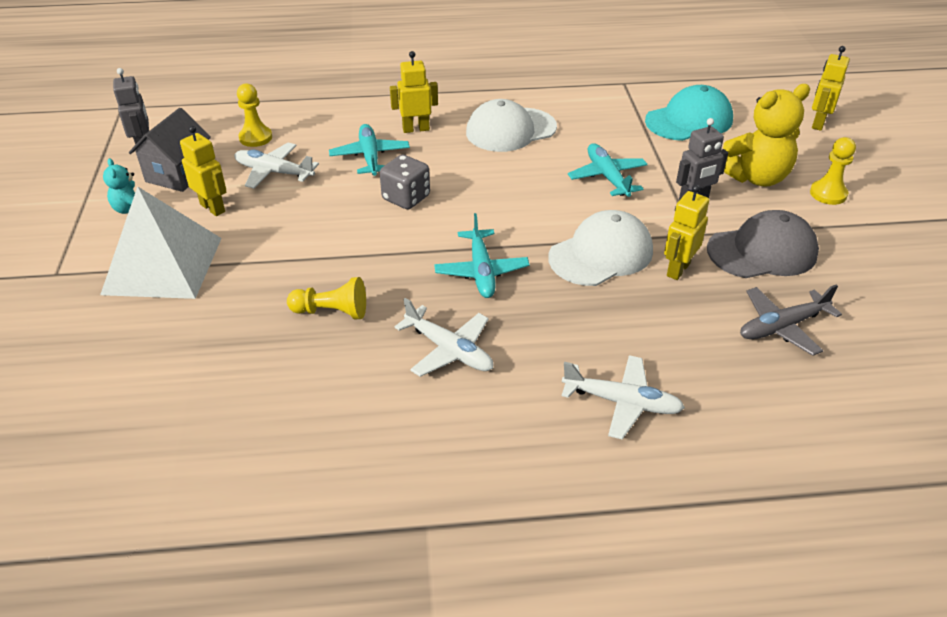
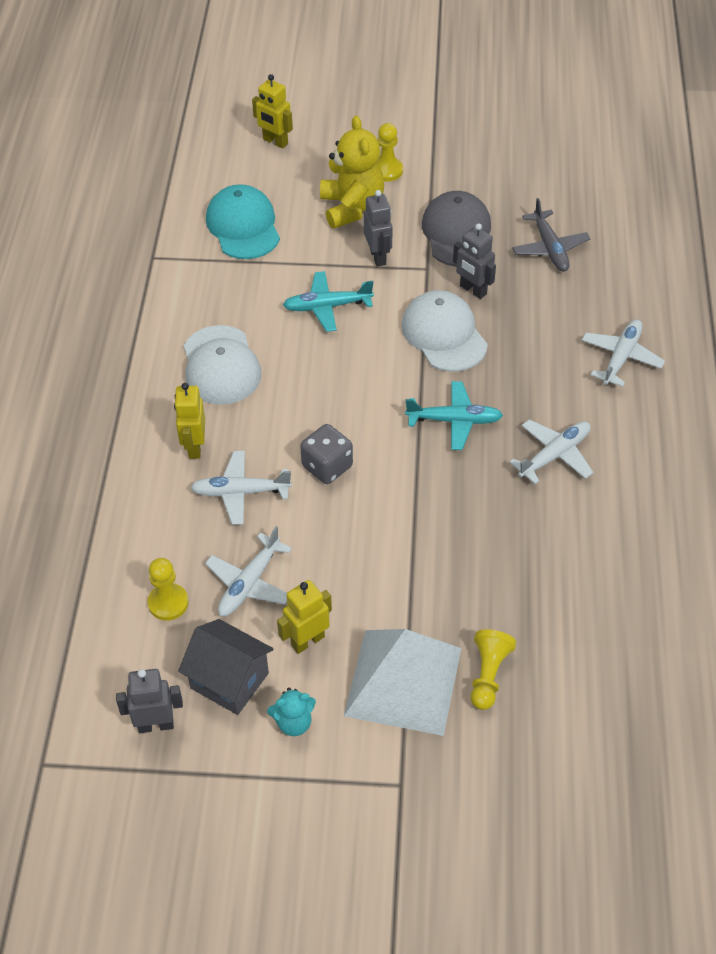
camera: 80 degrees left, 10 degrees up
(332, 312) = (495, 536): yellow pawn -> yellow pawn (488, 675)
(370, 157) = (241, 492): turquoise plane -> white plane
(677, 269) = (473, 290): yellow robot -> grey robot

